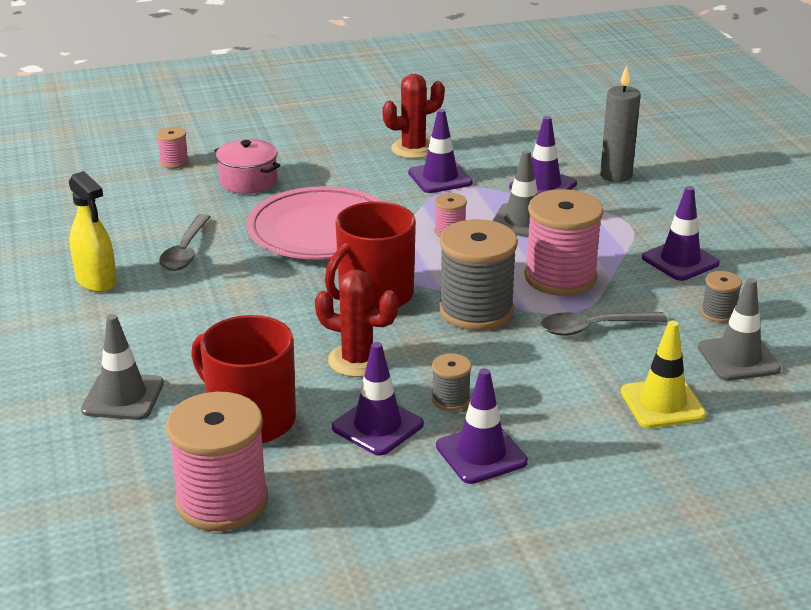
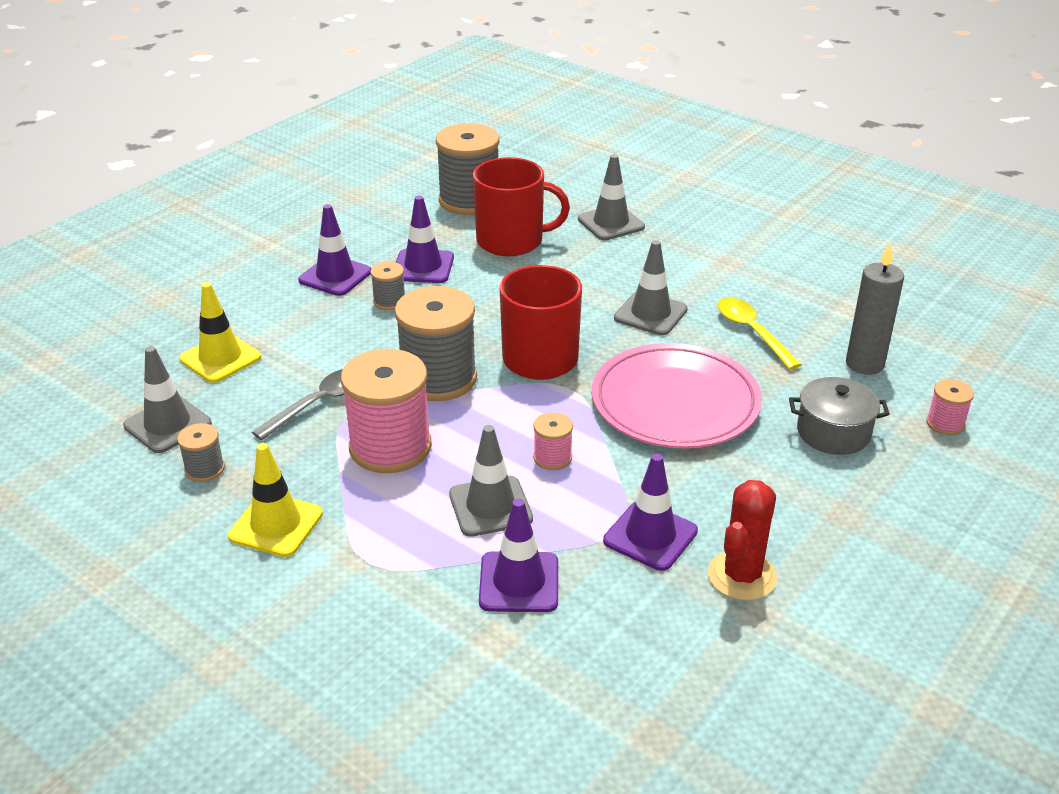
camera: 145 degrees right, 5 degrees up
(96, 281) = (770, 281): yellow spray bottle -> none
(185, 251) = (752, 332): grey spoon -> yellow spoon
(222, 501) = (469, 200): pink spool -> grey spool
(236, 294) = (650, 314): none -> grey traffic cone
(248, 181) = (833, 432): pink pot -> grey pot
(357, 360) = (488, 301): red cactus -> none
(616, 175) = (441, 652): grey candle -> grey candle (864, 364)
(680, 261) = (276, 525): purple traffic cone -> yellow traffic cone

